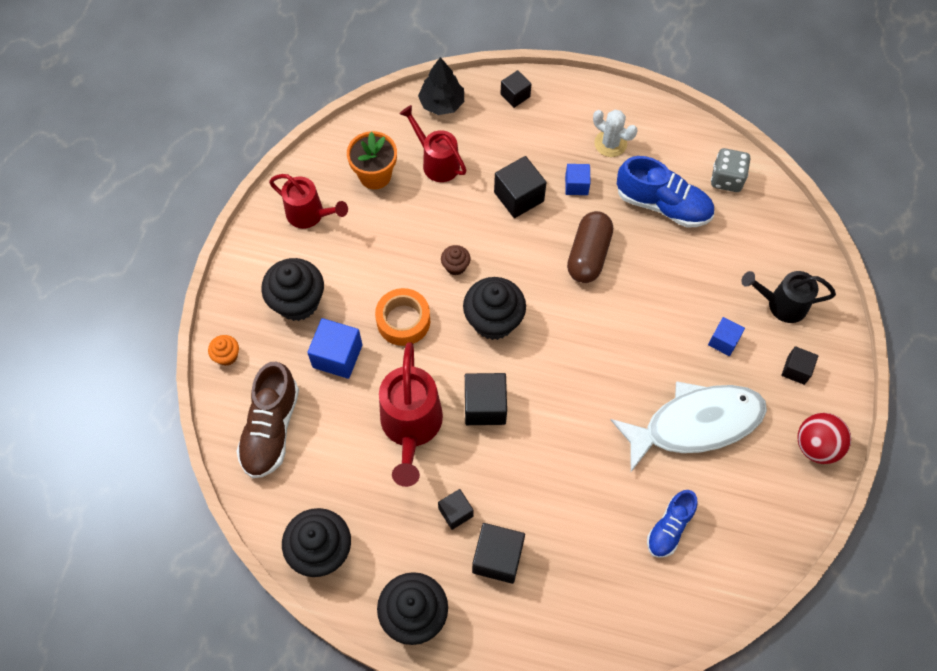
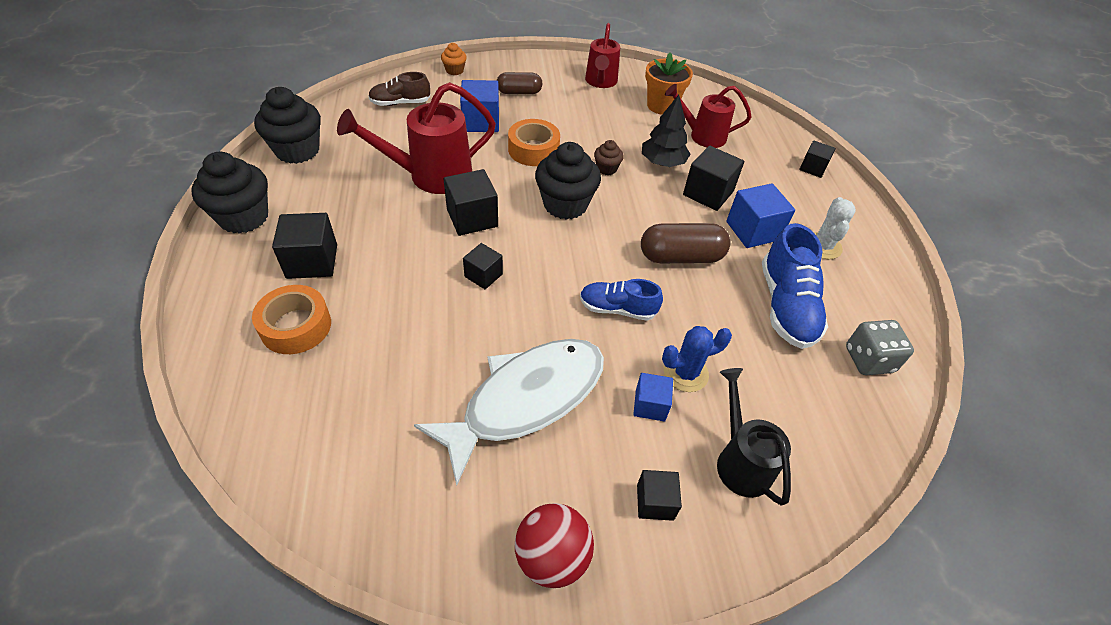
camera: 65 degrees right, 15 degrees down
(271, 429) = (400, 103): brown shoe -> brown shoe, size x0.63
(298, 302) = (519, 92): black cupcake -> brown capsule
(436, 162) = (702, 136): red watering can -> red watering can turned 105 degrees counterclockwise
(442, 103) = (762, 127): black tree -> black tree (662, 162)
(455, 512) = (354, 222): black cube -> black cube (483, 275)
(572, 581) = (296, 326): none -> orange tape
(576, 185) = (753, 231): blue cube -> blue cube, size x1.62
(669, 528) = (380, 403): blue shoe -> blue shoe (617, 309)
(695, 424) = (526, 400): white fish -> white fish turned 90 degrees counterclockwise
(703, 305) = (685, 373): none -> blue cactus

